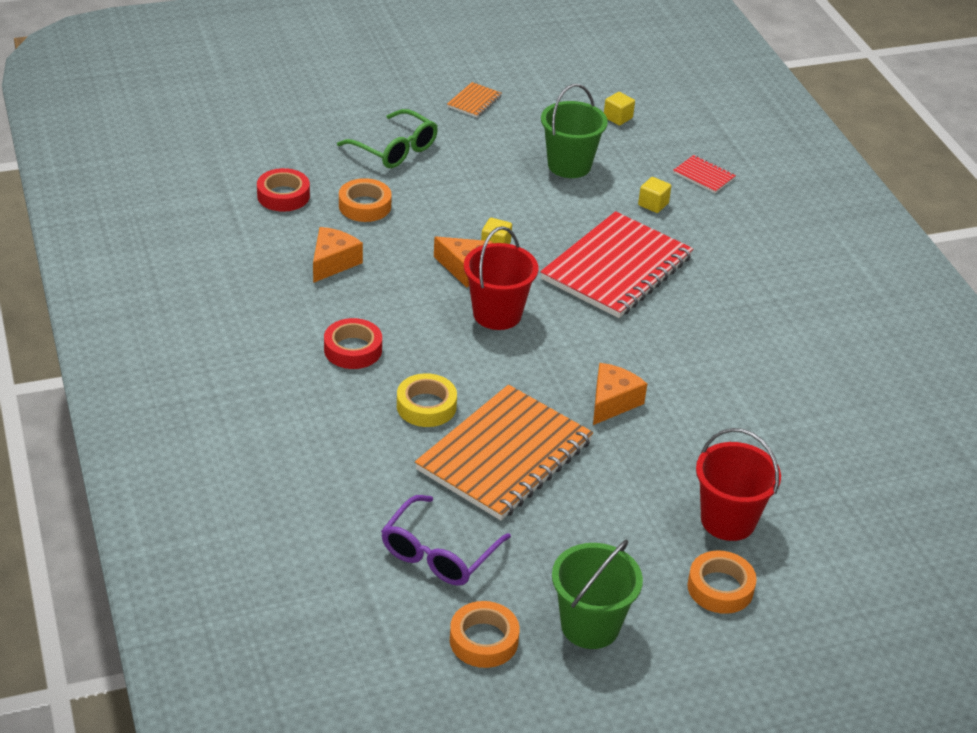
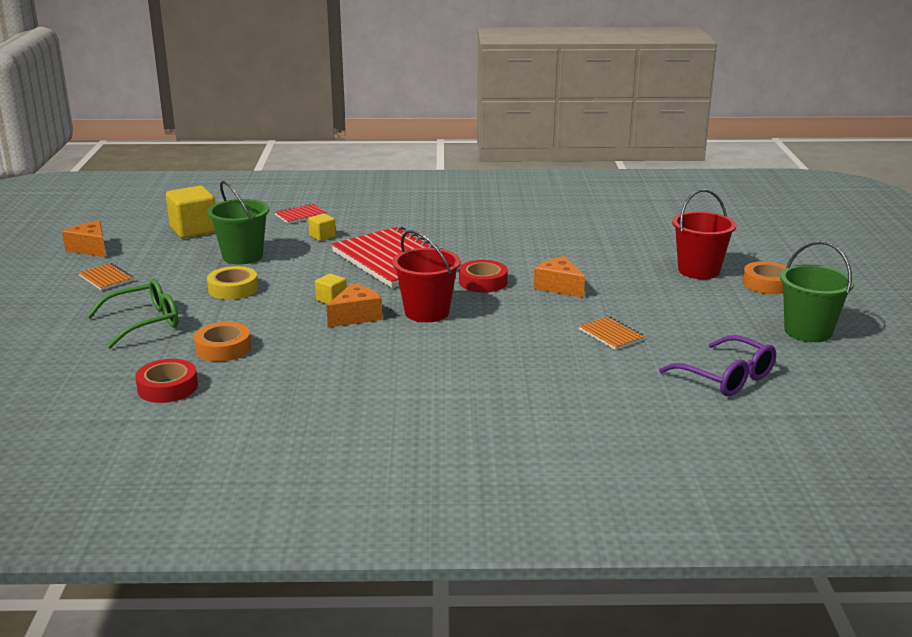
camera: 70 degrees left, 15 degrees down
(333, 262) = (302, 375): orange cheese -> orange cheese (90, 248)
(353, 349) = (442, 381): red tape -> red tape (483, 282)
(426, 406) = (537, 358): yellow tape -> yellow tape (233, 289)
(483, 640) = (827, 373): orange tape -> none
(504, 456) = (611, 335): orange notebook -> orange notebook, size x0.42
(618, 118) = (194, 230): yellow cube -> yellow cube, size x1.96

